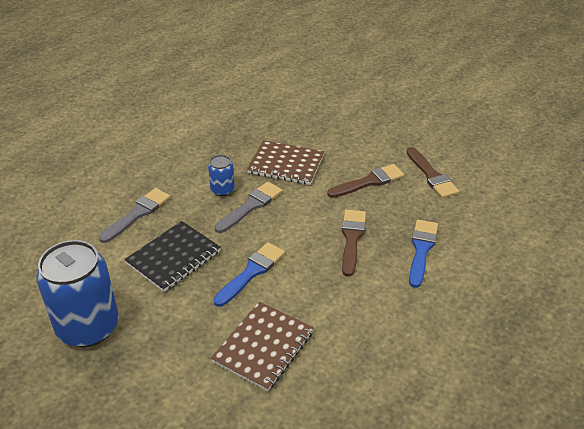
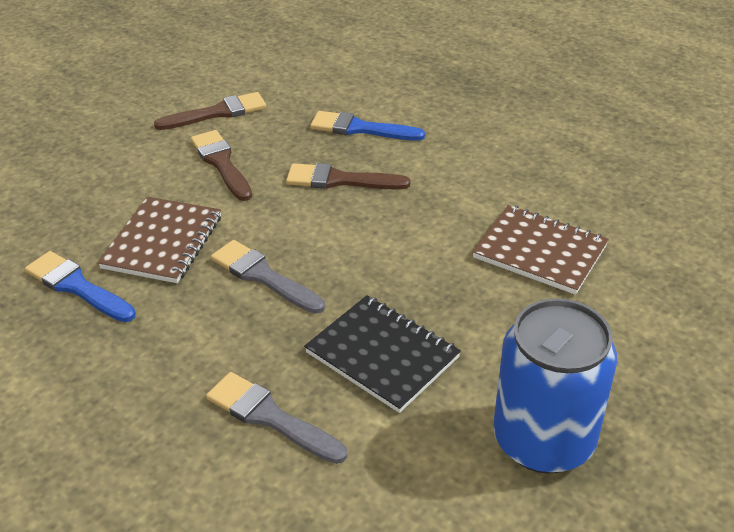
camera: 90 degrees left, 0 degrees up
(222, 190) = (217, 311): blue can -> none
(251, 272) = (409, 268): blue brush -> blue brush (77, 286)

